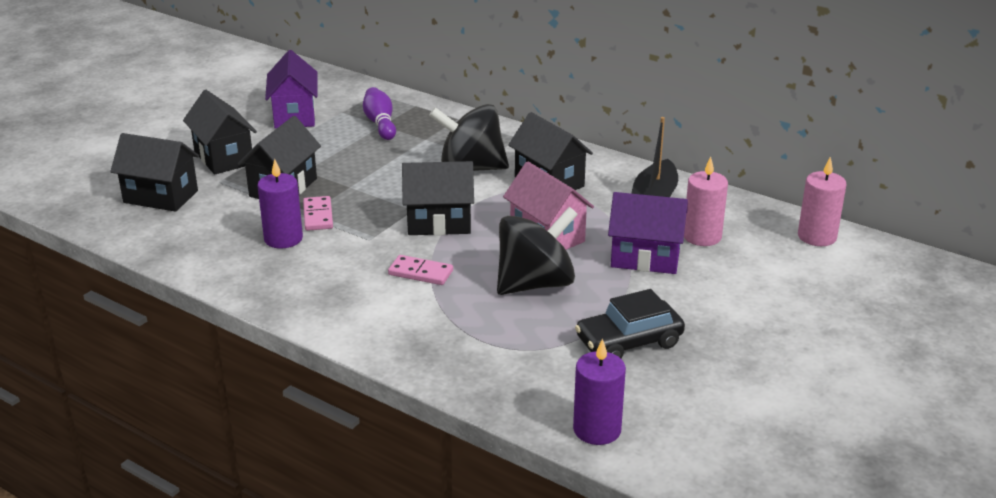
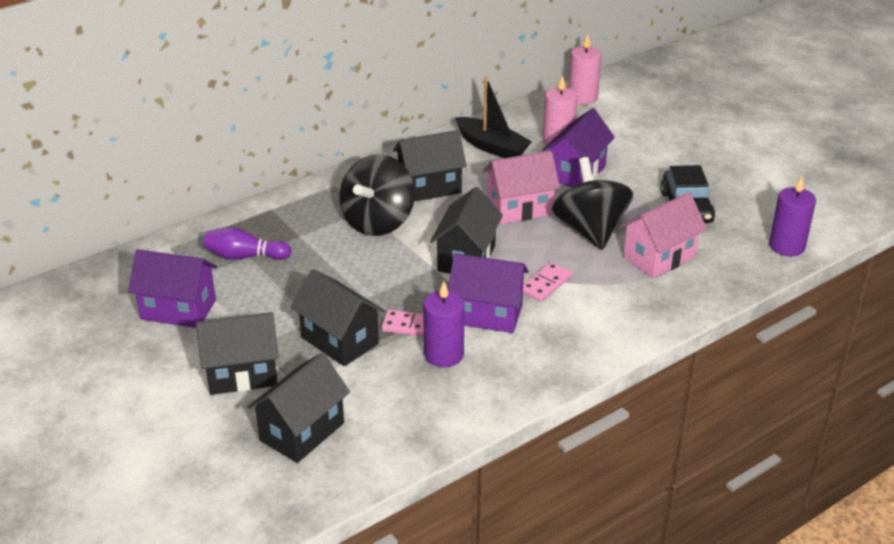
camera: 70 degrees left, 5 degrees up
(354, 249) = (487, 314): none -> purple house
(511, 336) = (659, 257): none -> pink house

